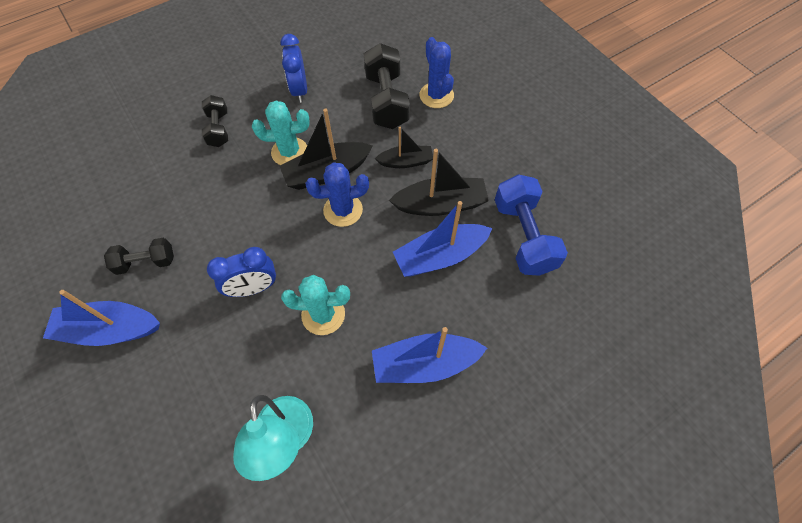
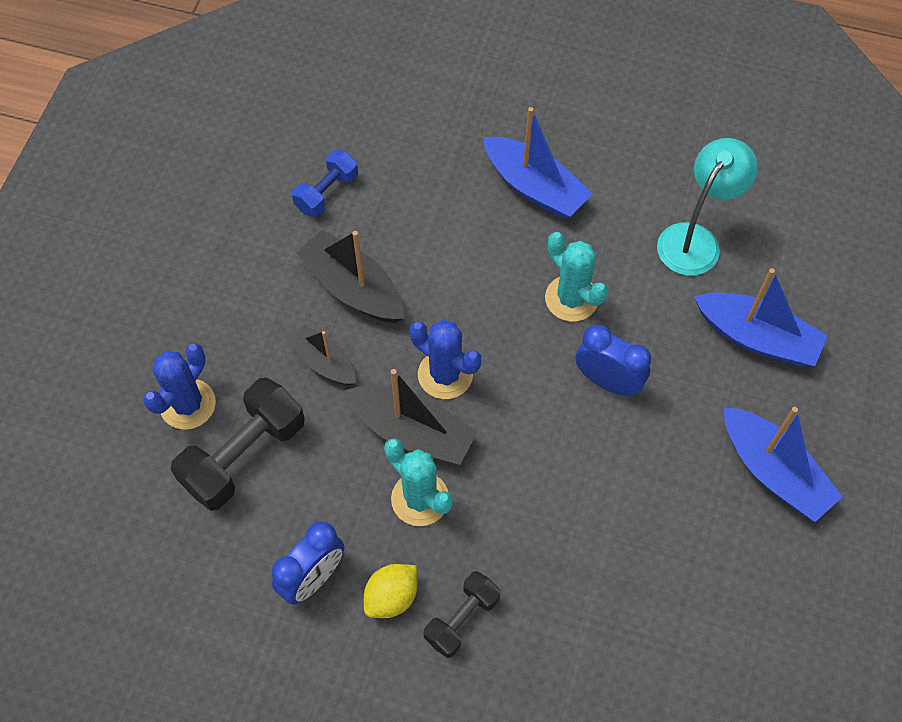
camera: 130 degrees left, 0 degrees up
(146, 262) = (686, 513): black dumbbell -> none
(258, 111) = (391, 597): none -> yellow lemon
(440, 256) = (416, 247): blue boat -> blue boat (756, 338)
(523, 236) = (327, 192): blue dumbbell -> blue dumbbell, size x0.59

